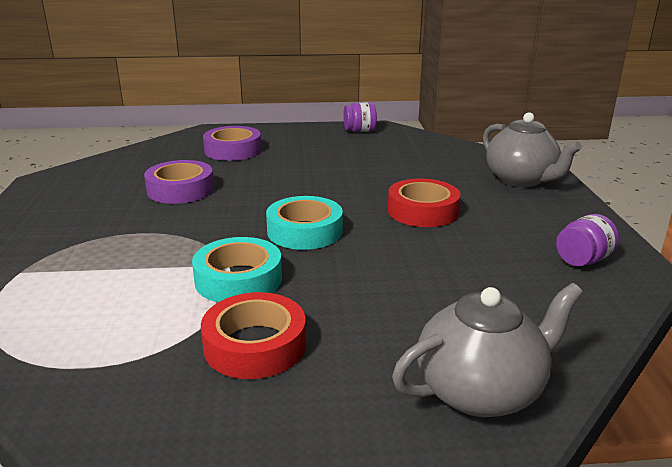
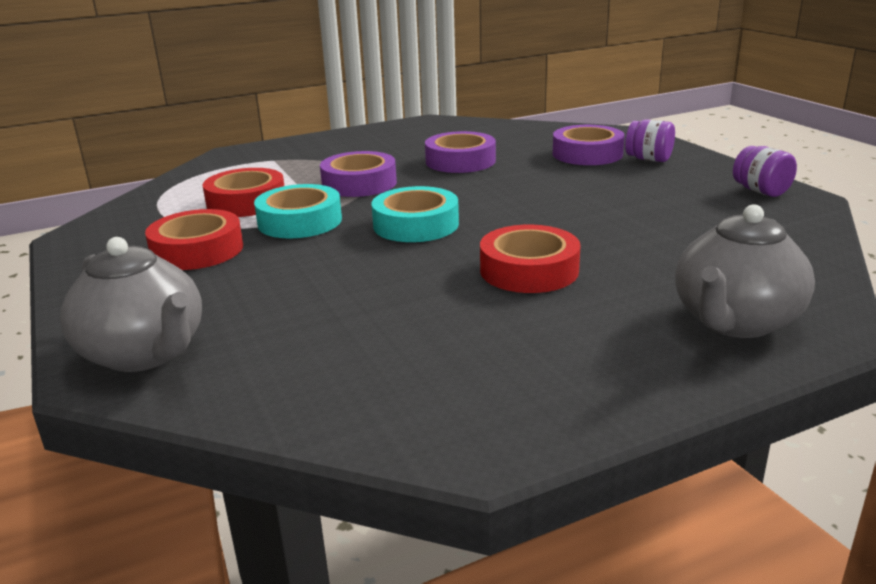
camera: 70 degrees right, 0 degrees up
(144, 302) = (246, 202): none -> red tape
(173, 238) = (359, 183): none -> purple tape
(582, 260) = (473, 395): purple jar -> purple jar (648, 159)

